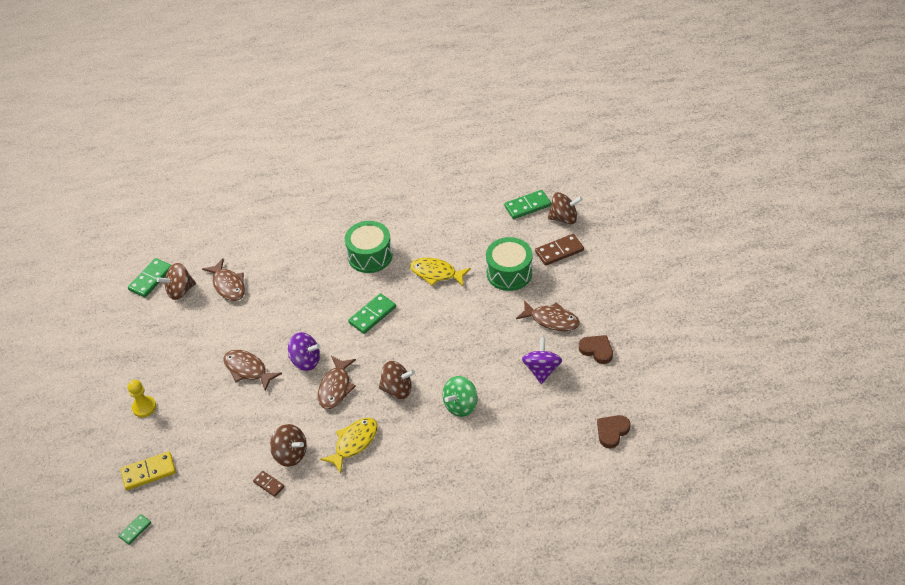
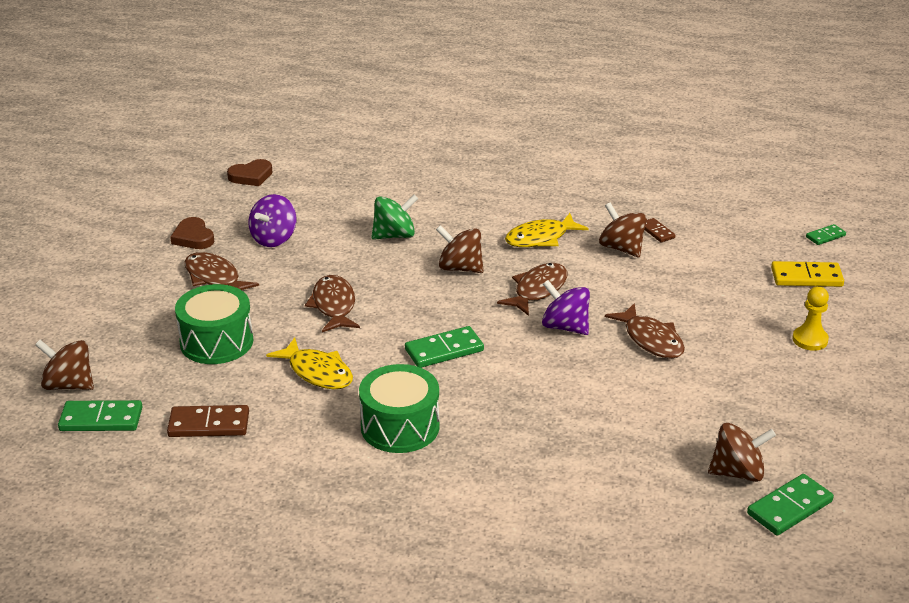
camera: 160 degrees left, 15 degrees down
(228, 285) = (651, 456): brown fish -> brown fish (334, 305)
(559, 251) = (123, 346): brown domino -> brown domino (209, 424)

